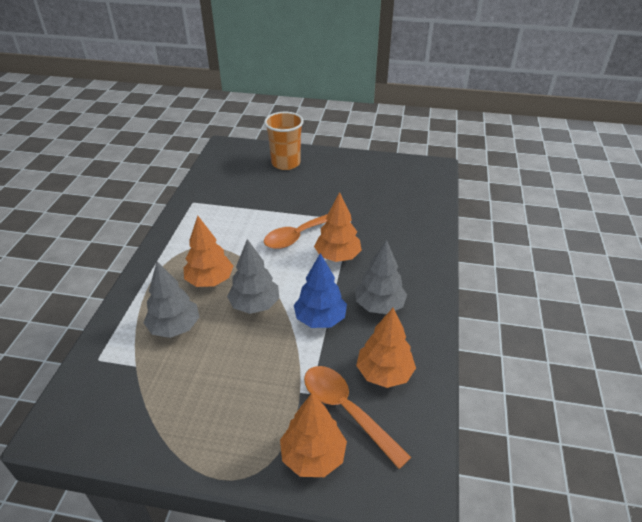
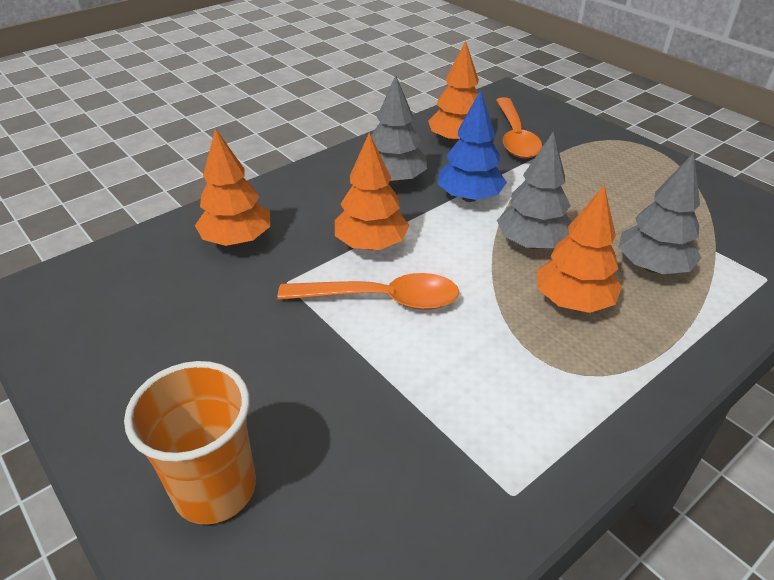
camera: 140 degrees left, 0 degrees up
(313, 456) = (567, 129): orange tree -> orange tree (237, 240)

